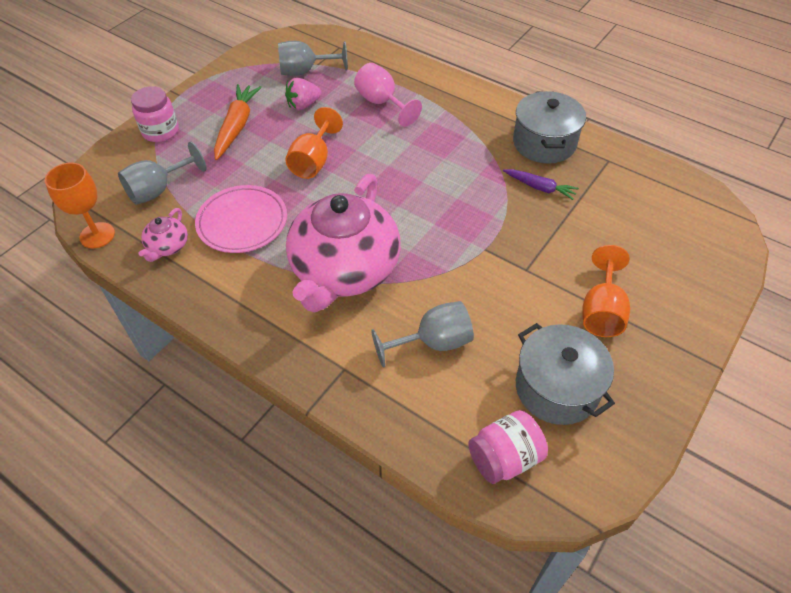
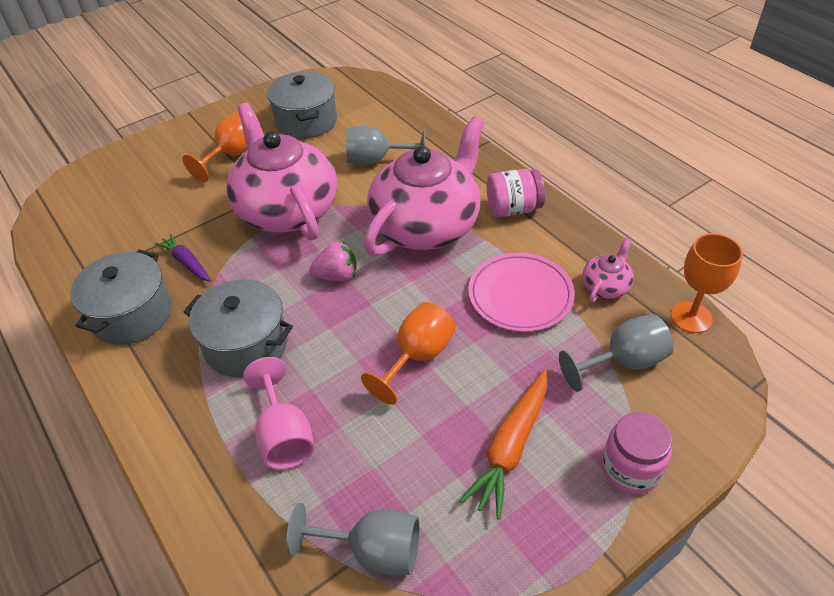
camera: 160 degrees left, 5 degrees down
(303, 105) = (400, 465): pink strawberry -> pink strawberry (337, 276)
(443, 143) = (246, 344): none -> grey pot
(491, 256) = (287, 210): none -> pink teapot
(504, 458) = (367, 98): pink jar -> pink jar (513, 209)

